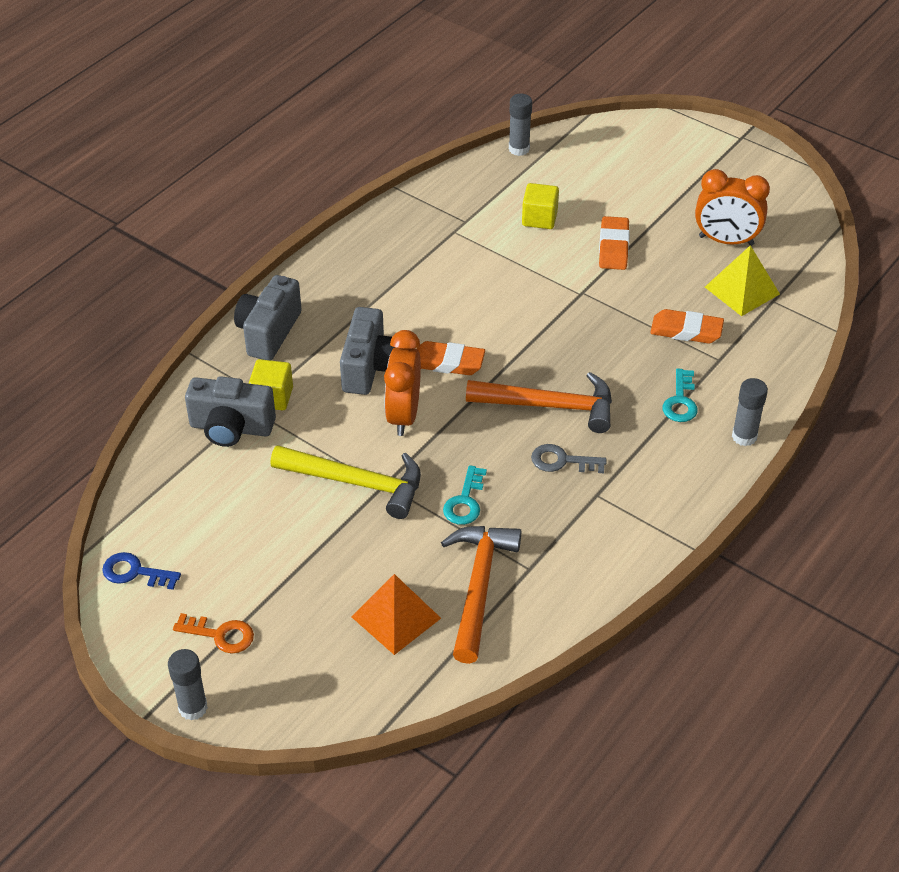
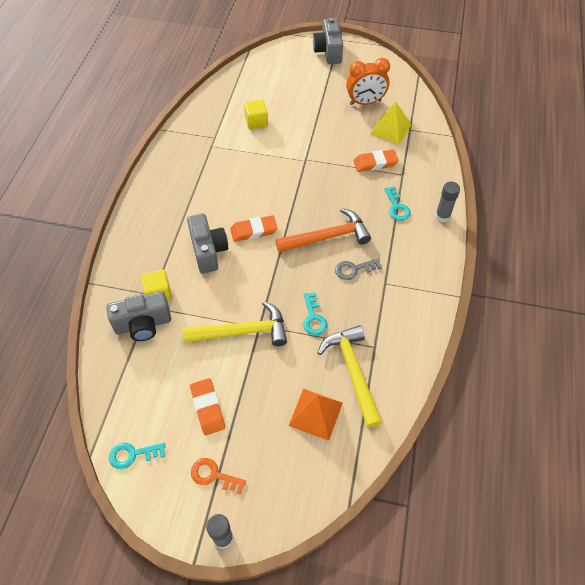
camera: 25 degrees left, 10 degrees up
(134, 572) = (132, 454): blue key -> turquoise key
(221, 635) = (213, 475): orange key -> orange key turned 150 degrees counterclockwise
(269, 332) = (133, 250): grey camera -> grey camera (328, 51)
(403, 415) = (246, 275): orange clock -> none
(478, 587) = (353, 372): orange hammer -> yellow hammer
(519, 149) = (221, 83): grey glue stick -> none
(613, 247) = (307, 126): orange eraser -> orange eraser (207, 408)

